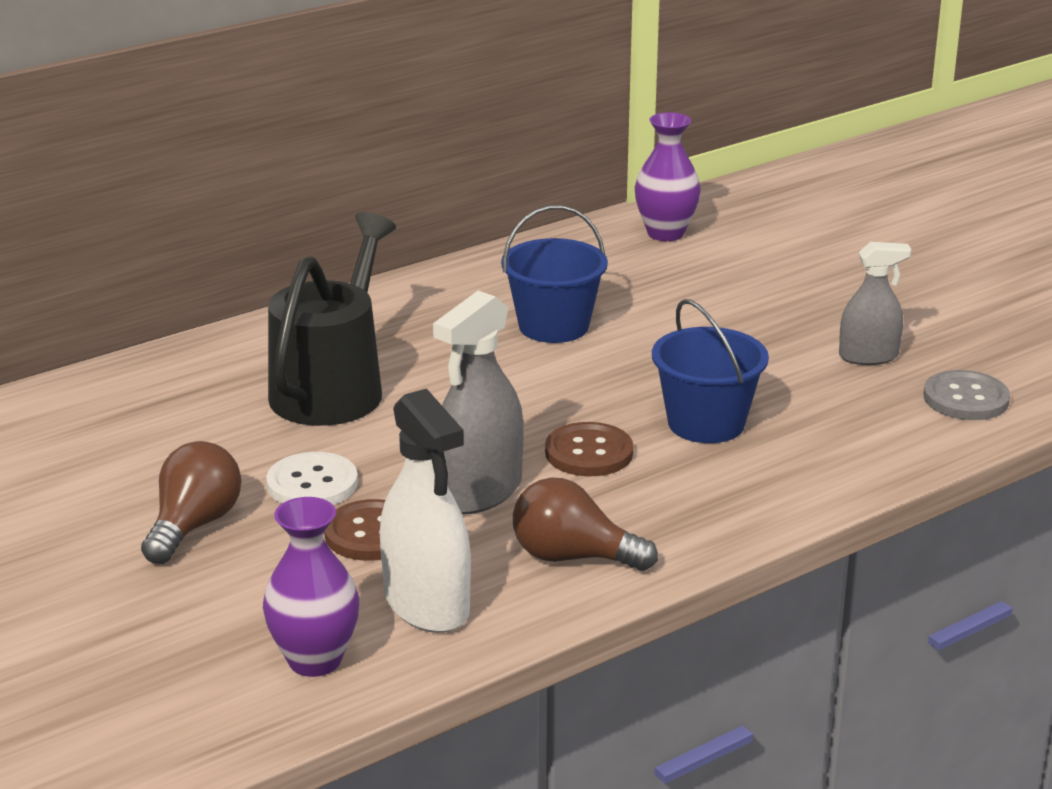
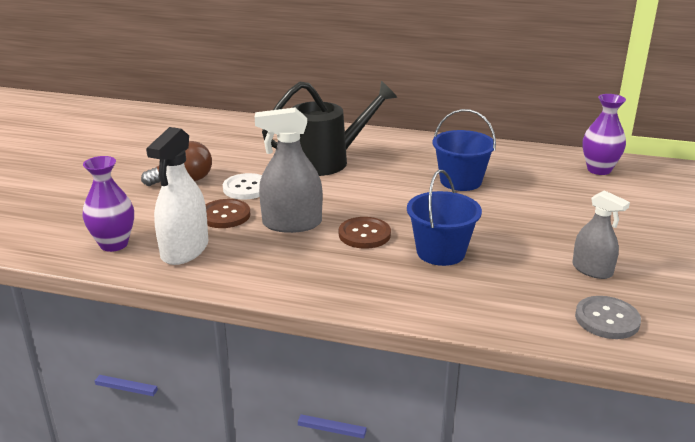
camera: 50 degrees right, 0 degrees up
(573, 557) = (268, 268): brown light bulb -> none

